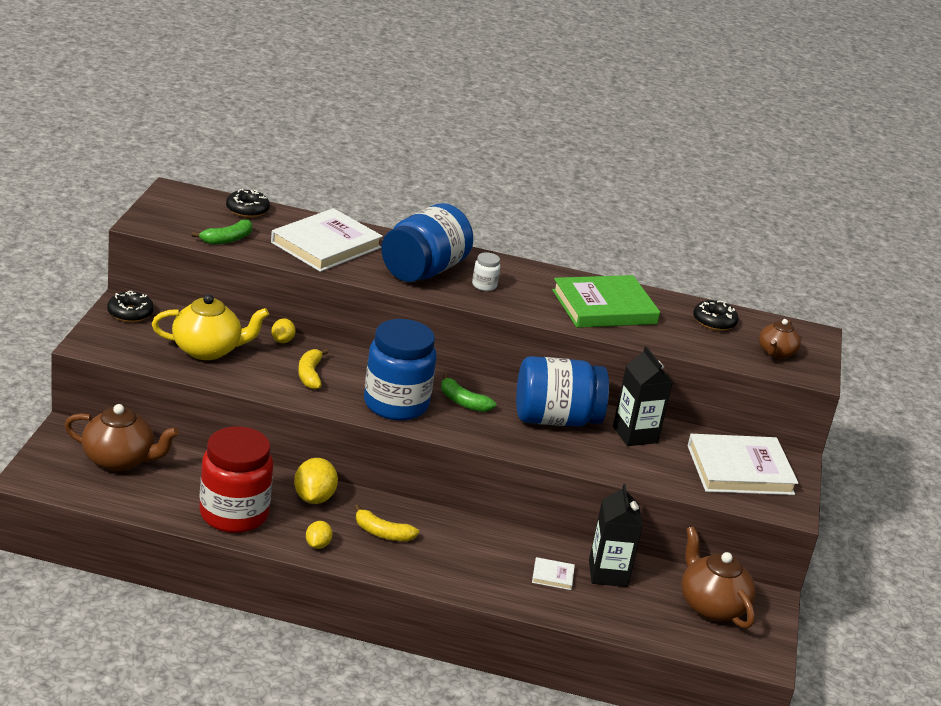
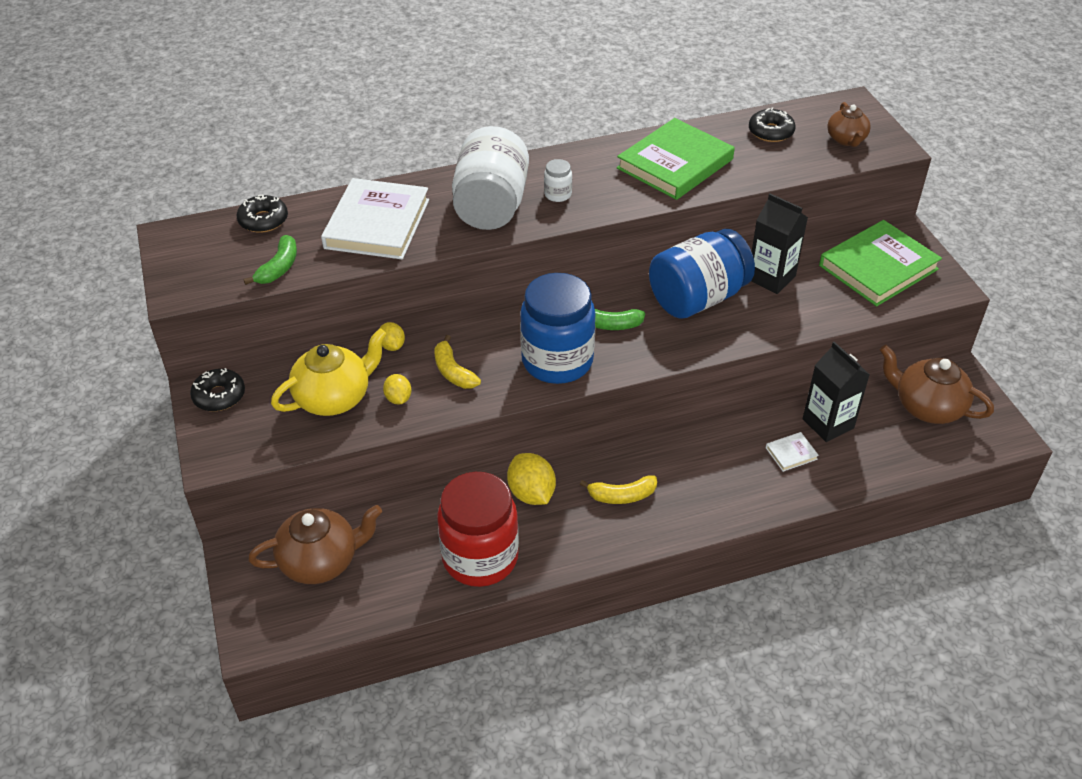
camera: 25 degrees left, 15 degrees up
(317, 545) = (581, 545): yellow lemon -> yellow lemon (398, 398)
(424, 270) = (491, 206): blue jar -> white jar
(740, 470) = (878, 267): white book -> green book

